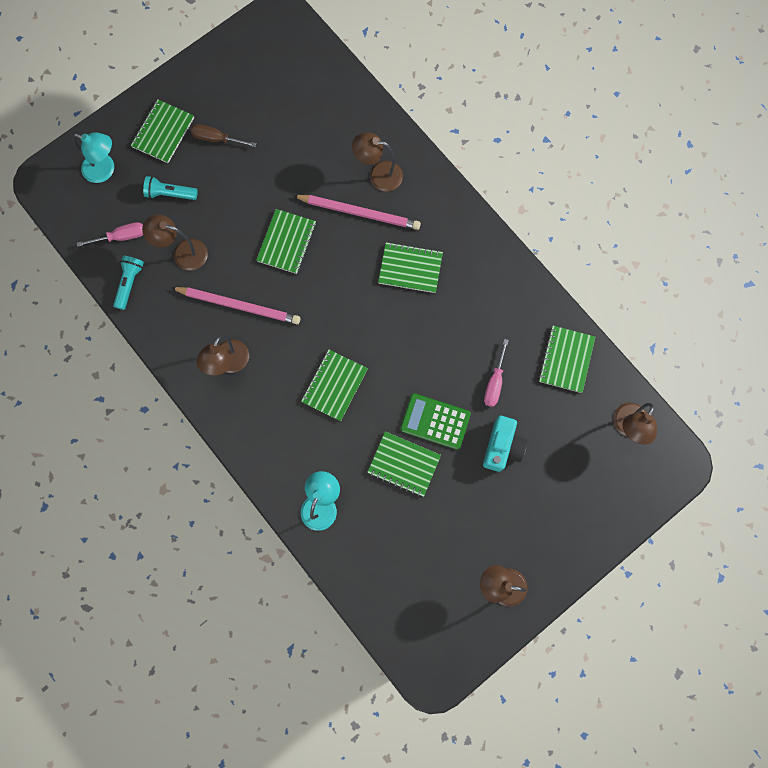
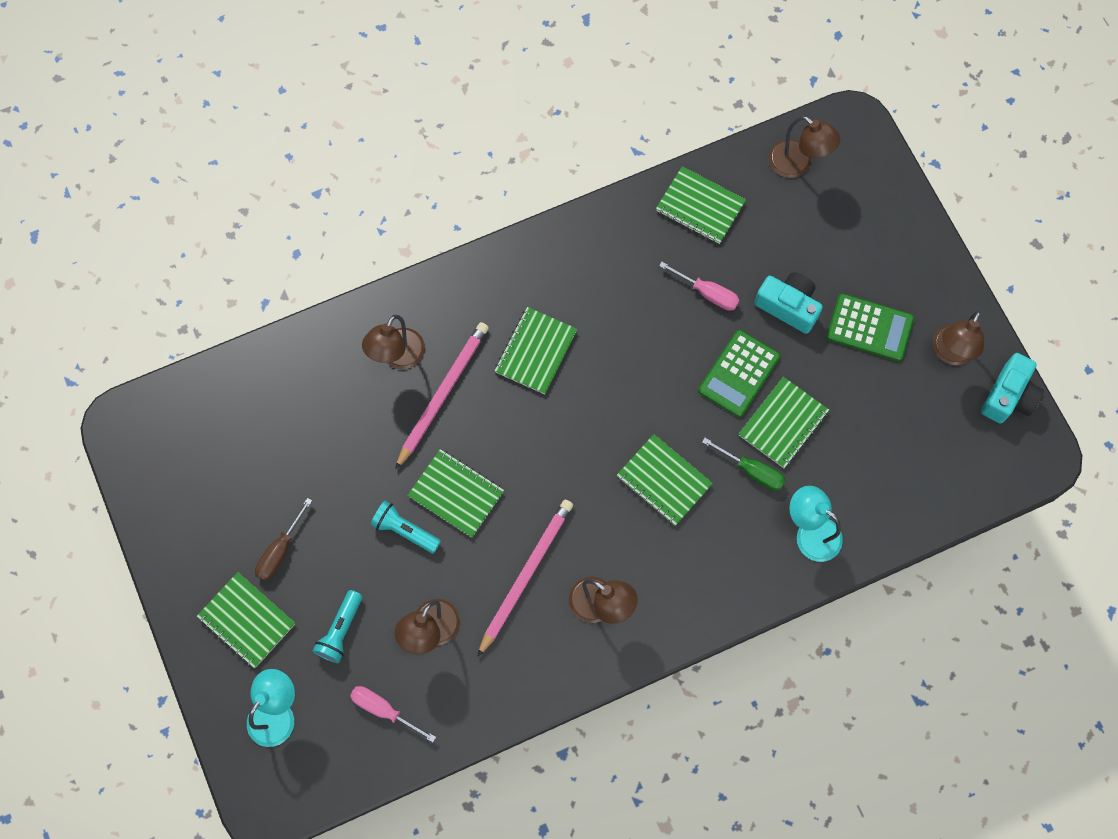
camera: 75 degrees left, 5 degrees down
(122, 236) = (383, 709): pink screwdriver -> pink screwdriver turned 60 degrees counterclockwise
(129, 283) = (454, 713): turquoise flashlight -> turquoise flashlight (404, 530)
(359, 449) = (752, 471): none -> green screwdriver
(477, 641) = (1008, 396): none -> turquoise camera
(503, 515) = (869, 328): none -> green calculator

